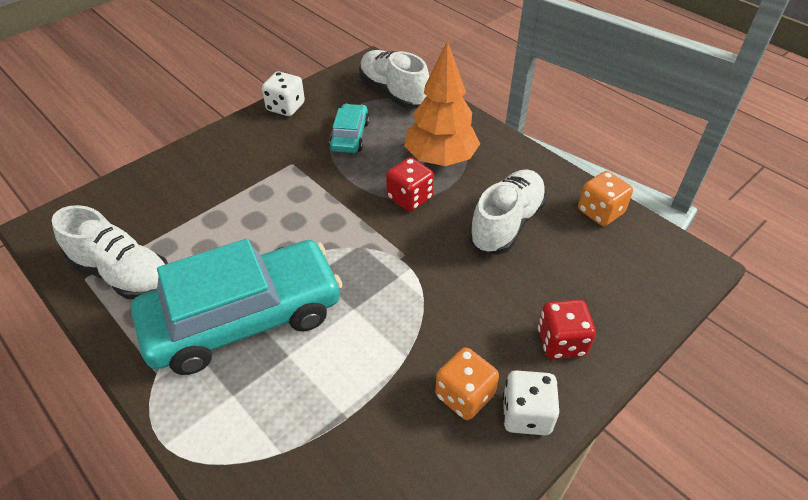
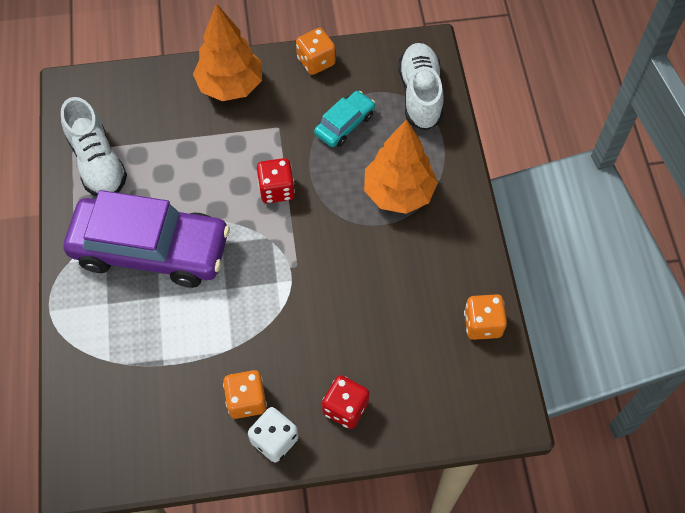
camera: 35 degrees right, 15 degrees up
(220, 154) = (230, 86): none -> orange tree
(244, 318) = (151, 250): turquoise car -> purple car
(285, 107) = (316, 61): white dice -> orange dice
(409, 198) = (342, 217): red dice -> red dice (276, 189)
(506, 224) = (396, 287): white shoe -> none

